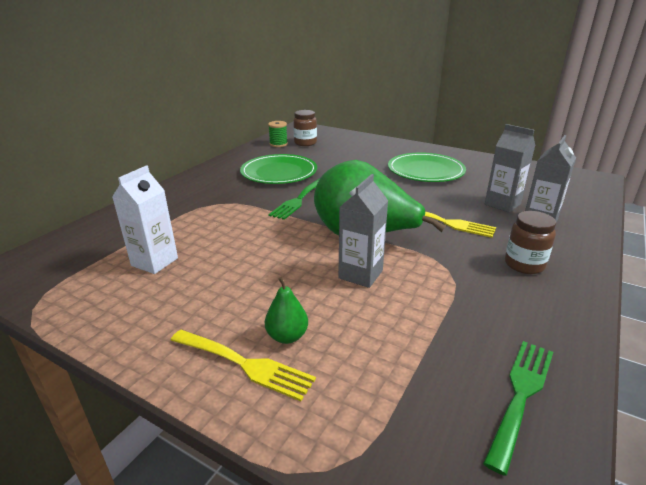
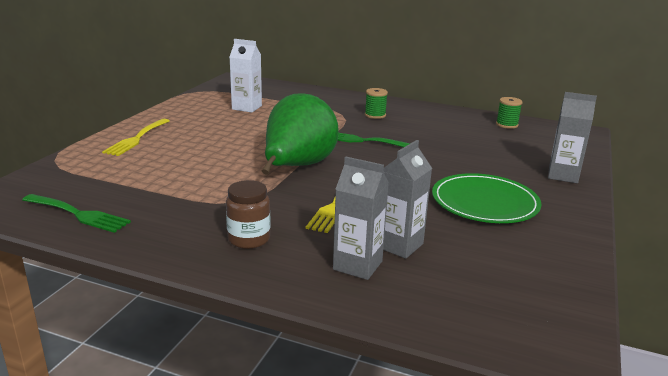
camera: 80 degrees right, 5 degrees down
(230, 188) = (375, 115): none -> green spool
(279, 172) = (423, 130): green plate -> none
(287, 336) = (159, 147): green pear -> none
(305, 143) = (524, 136): brown jar -> none
(360, 274) = (231, 166): grey carton -> grey carton (563, 175)

